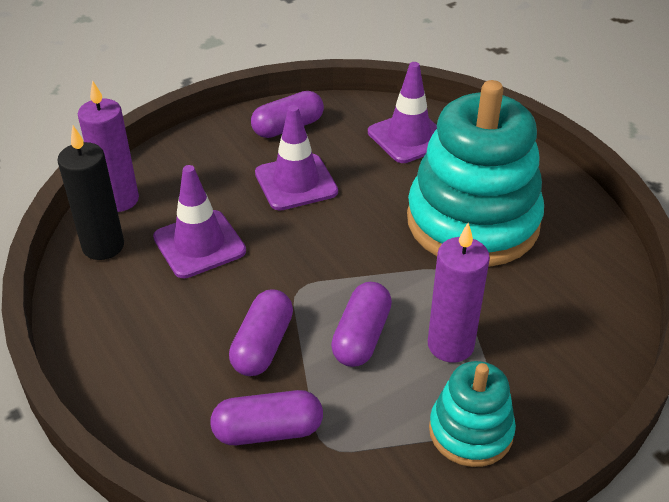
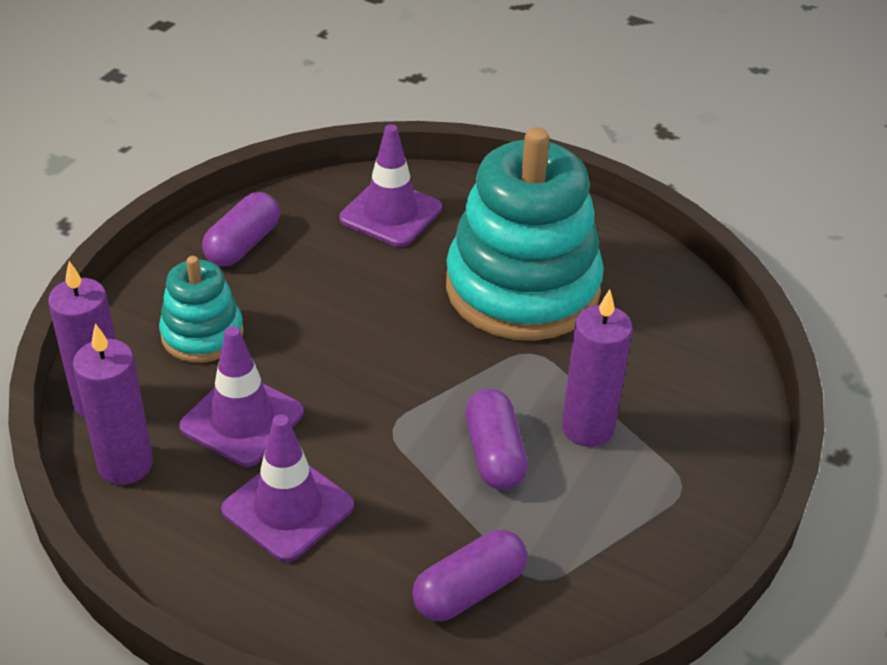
camera: 30 degrees left, 0 degrees up
(103, 246) = (125, 464): black candle -> purple candle
(263, 345) = (398, 504): purple capsule -> none
(296, 182) = (301, 308): purple traffic cone -> purple traffic cone (288, 508)
(470, 431) = (663, 506): turquoise stacking toy -> turquoise stacking toy (202, 334)

